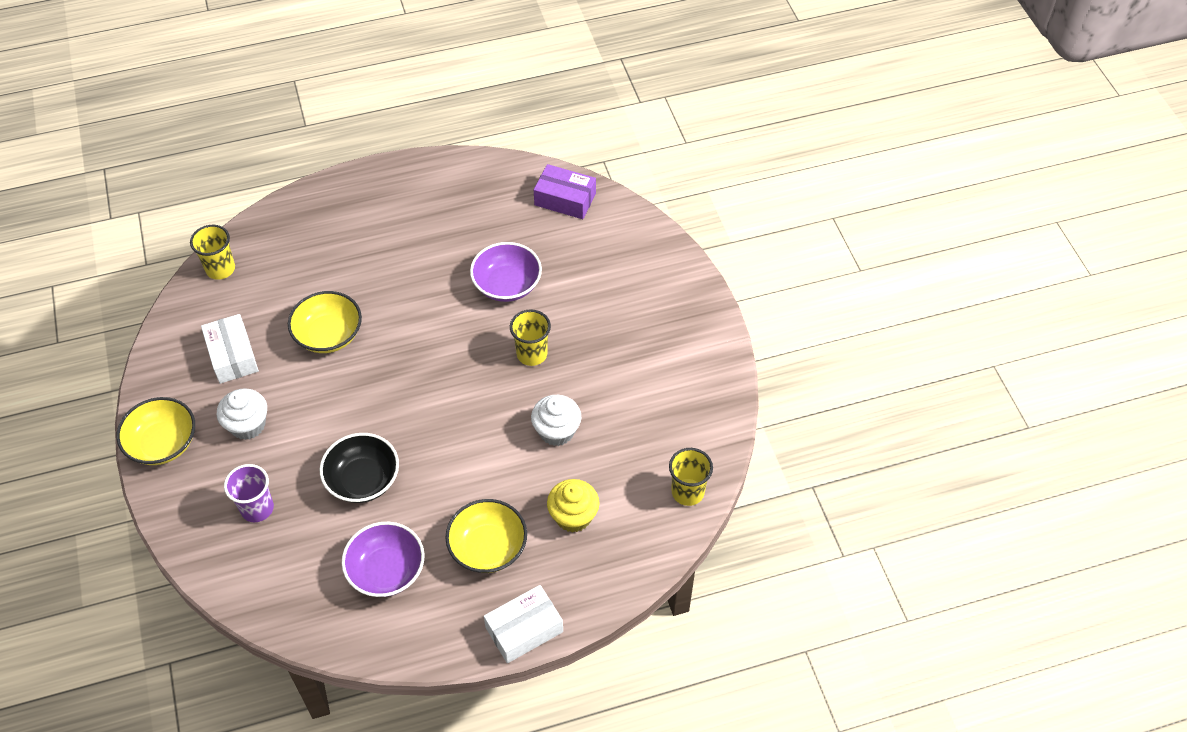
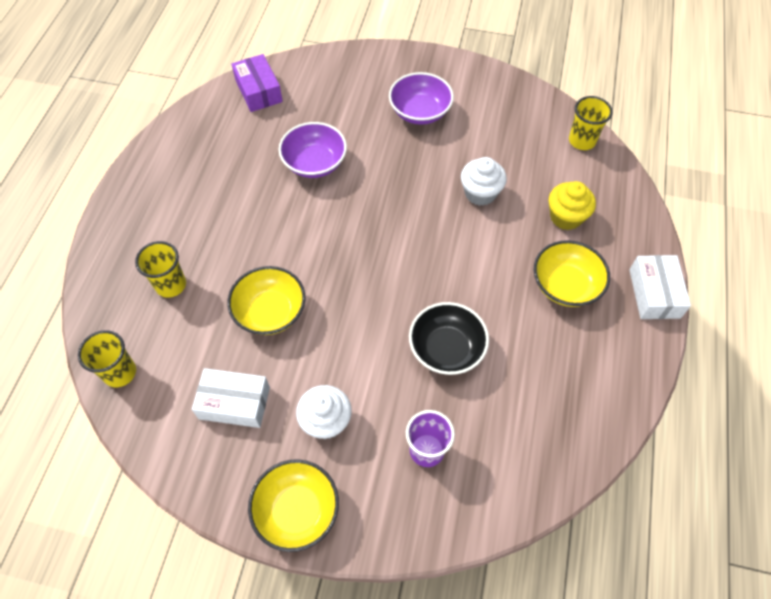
camera: 60 degrees left, 5 degrees up
(386, 571) = (550, 369): purple bowl -> purple bowl (420, 112)
(532, 354) = (395, 177): yellow cup -> yellow cup (171, 285)
(565, 199) = (258, 91): purple box -> purple box turned 75 degrees counterclockwise

